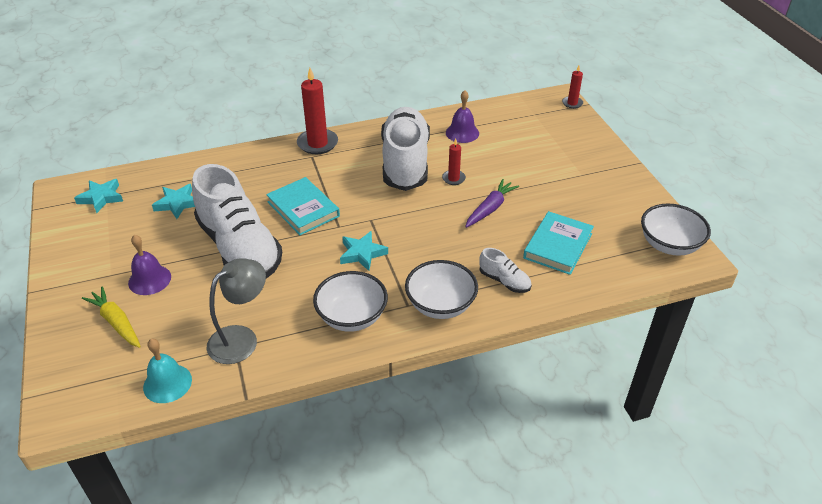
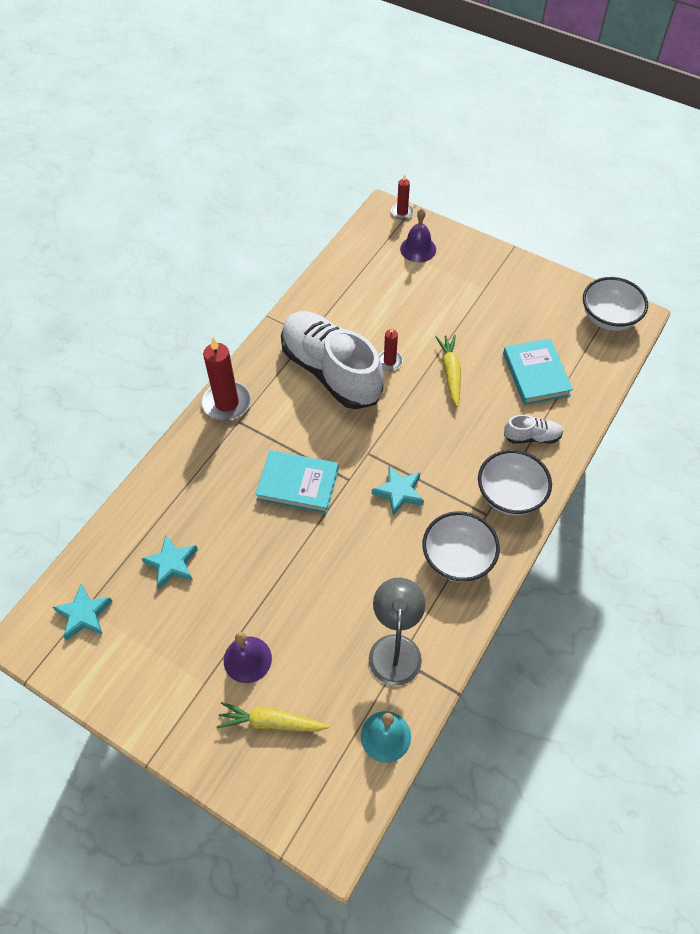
camera: 40 degrees left, 15 degrees up
(239, 248) = (289, 565): white shoe -> none
(462, 133) = (344, 305): purple bell -> purple bell (418, 249)
(490, 208) = (450, 373): purple carrot -> yellow carrot

